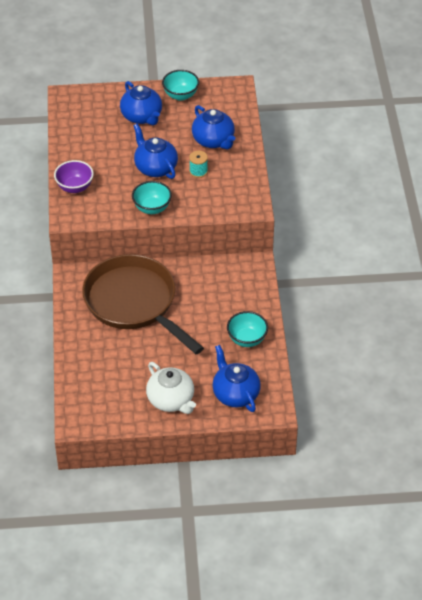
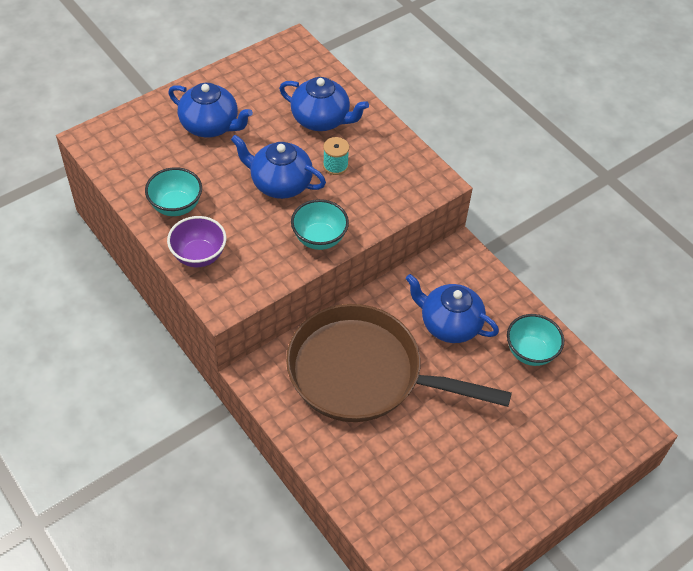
camera: 35 degrees left, 5 degrees up
(171, 400) = (513, 483): white teapot -> none
(180, 95) = (236, 80): turquoise bowl -> turquoise bowl (176, 206)
(235, 394) = (577, 431): blue teapot -> blue teapot (449, 324)

